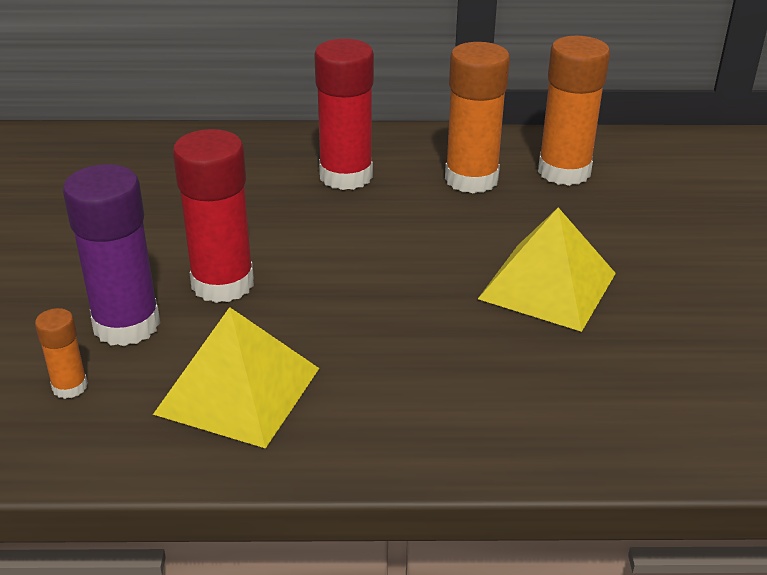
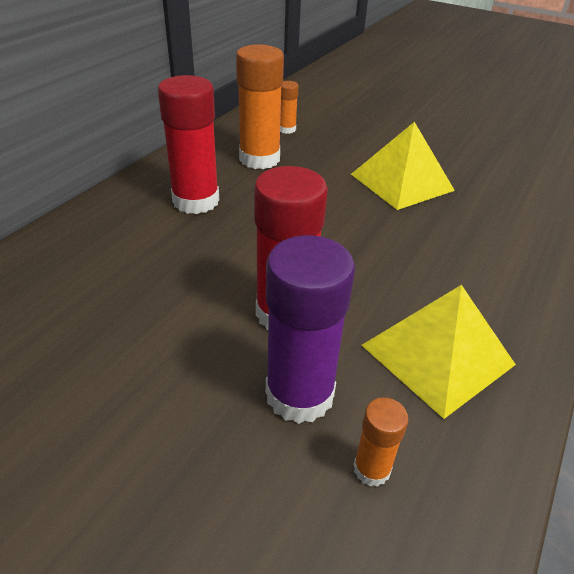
camera: 60 degrees left, 5 degrees up
(564, 172) = (287, 129): orange glue stick -> orange glue stick, size x0.49

